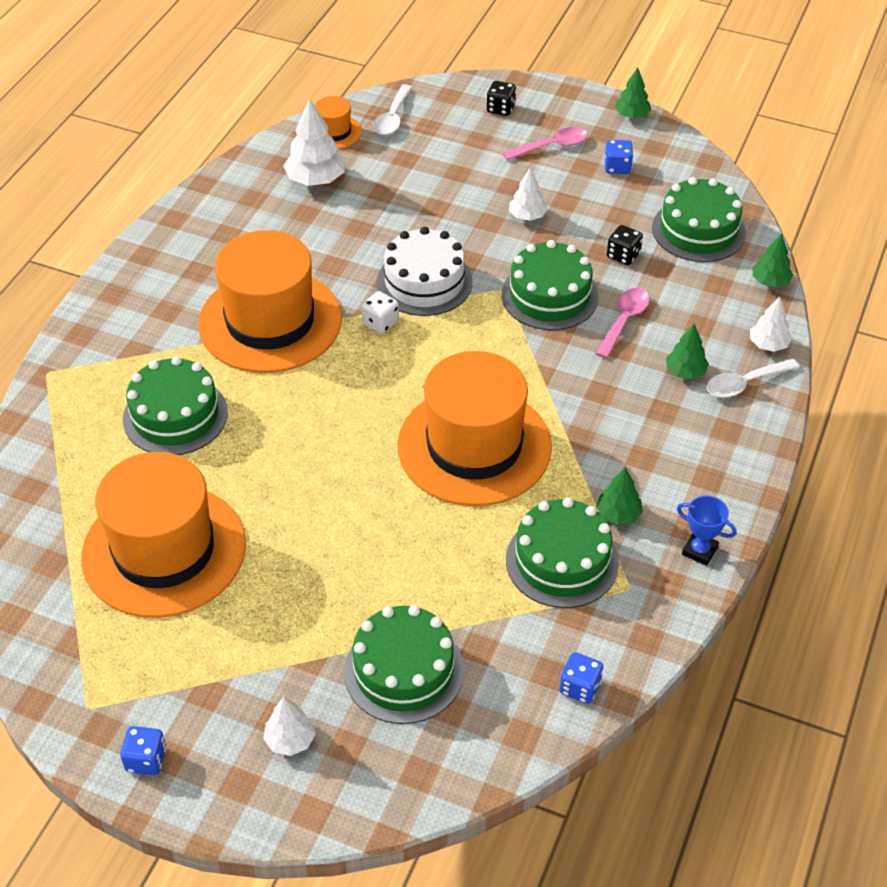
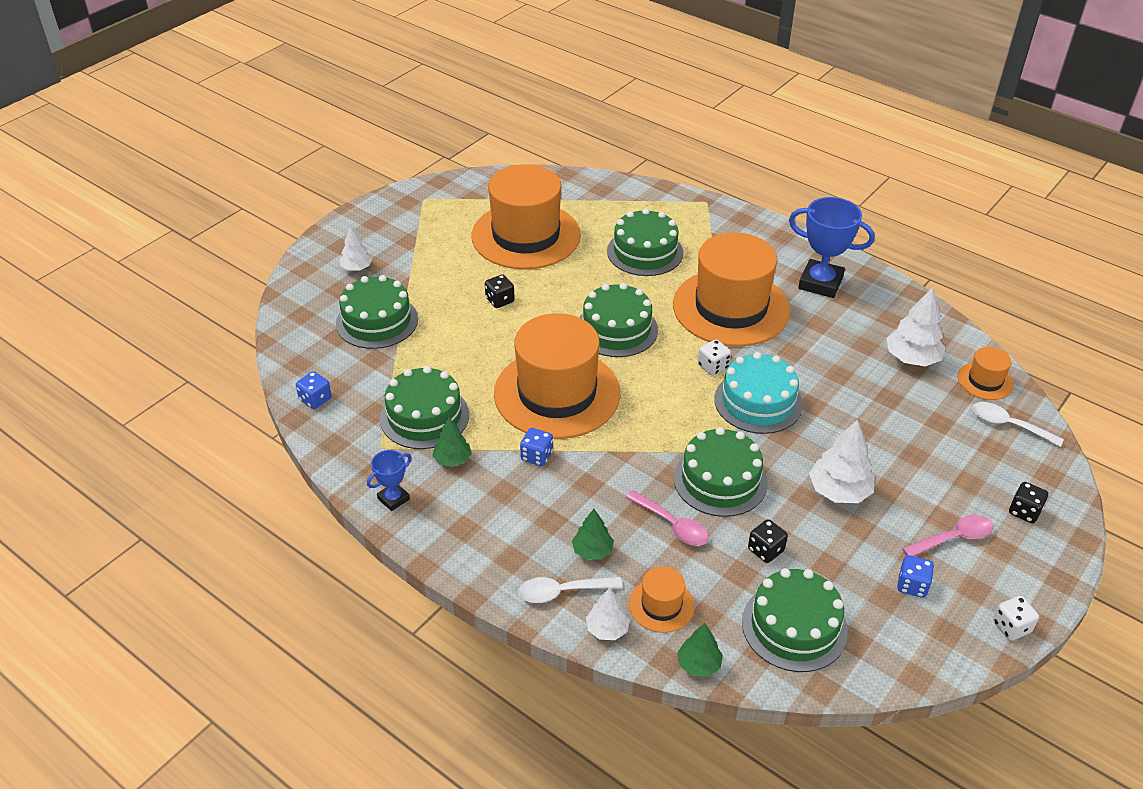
camera: 105 degrees right, 5 degrees down
(146, 760) = (377, 215): blue dice -> blue dice (537, 456)
(203, 253) = (820, 283): none -> blue trophy
(318, 543) = (500, 300): none -> black dice
(341, 415) = (616, 329): none -> green cake
(424, 282) = (758, 402): white cake -> turquoise cake
(527, 216) = (839, 491): white tree -> white tree, size x1.63
(551, 146) = (953, 538): pink spoon -> pink spoon turned 105 degrees counterclockwise
(632, 115) = (1011, 627): green tree -> white dice
(722, 313) = (661, 605): none -> orange hat
(745, 383) = (562, 592): white spoon -> white spoon turned 90 degrees counterclockwise

